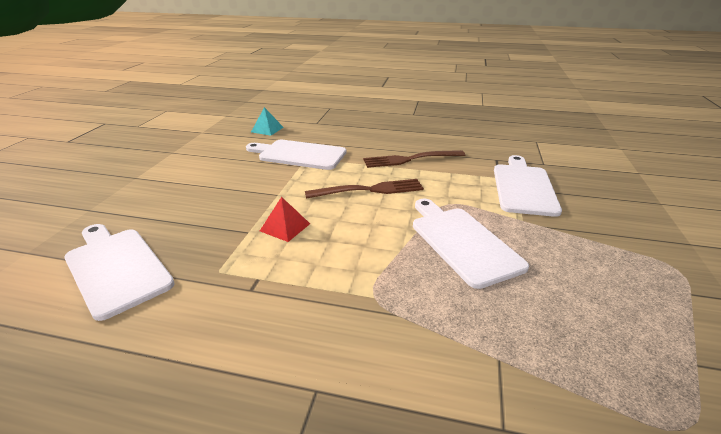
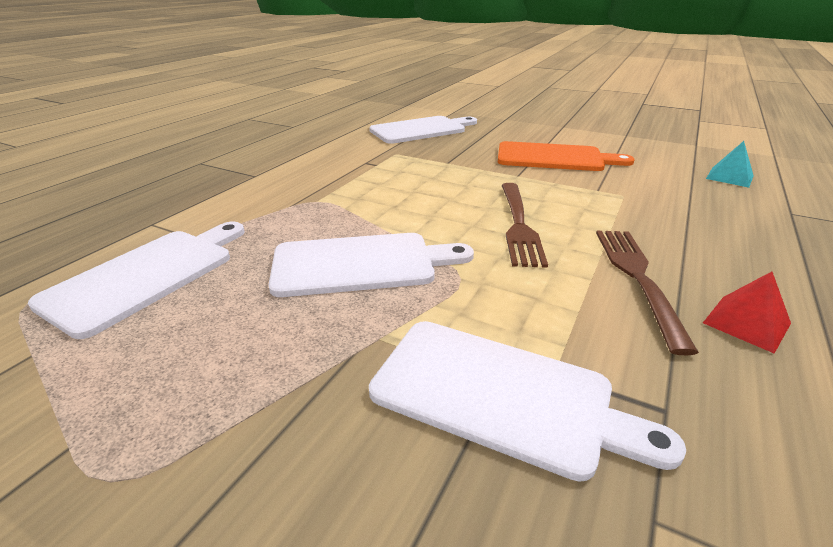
camera: 105 degrees right, 0 degrees up
(232, 180) = (554, 158): none -> orange cutting board
(285, 227) = (448, 176): red pyramid -> red pyramid (746, 323)
(299, 154) = (636, 192): white cutting board -> white cutting board (147, 275)

